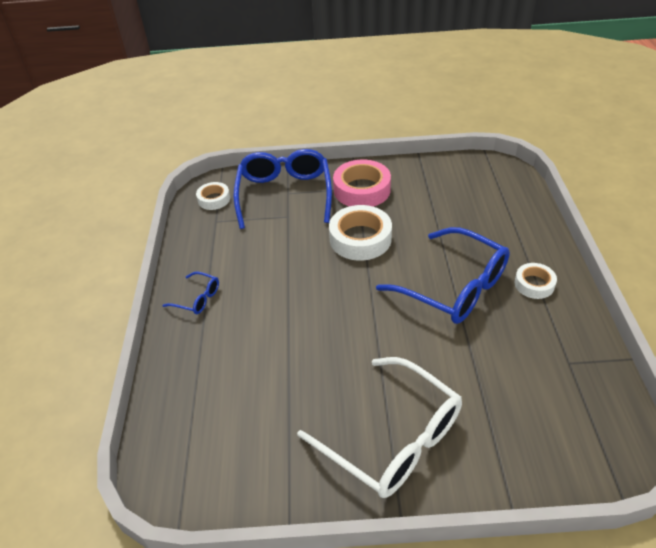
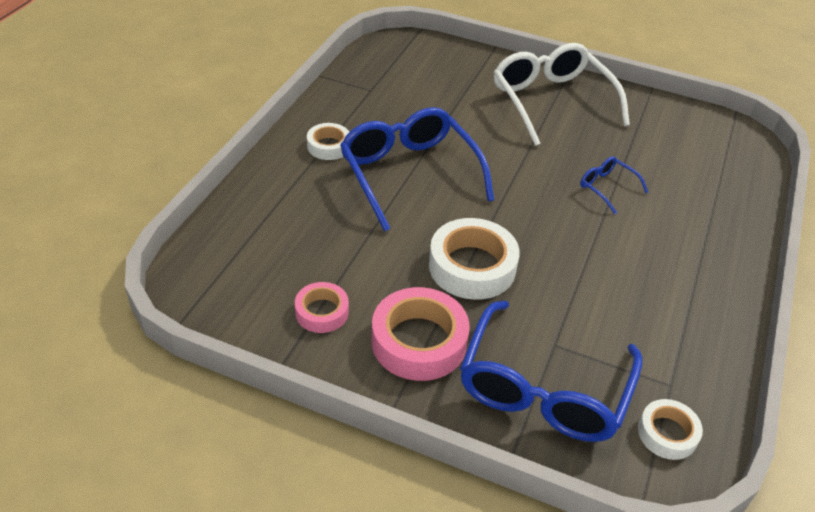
camera: 160 degrees left, 0 degrees up
(197, 298) = (709, 274): blue glasses -> blue glasses (607, 187)
(423, 183) = (322, 312): none -> pink tape

